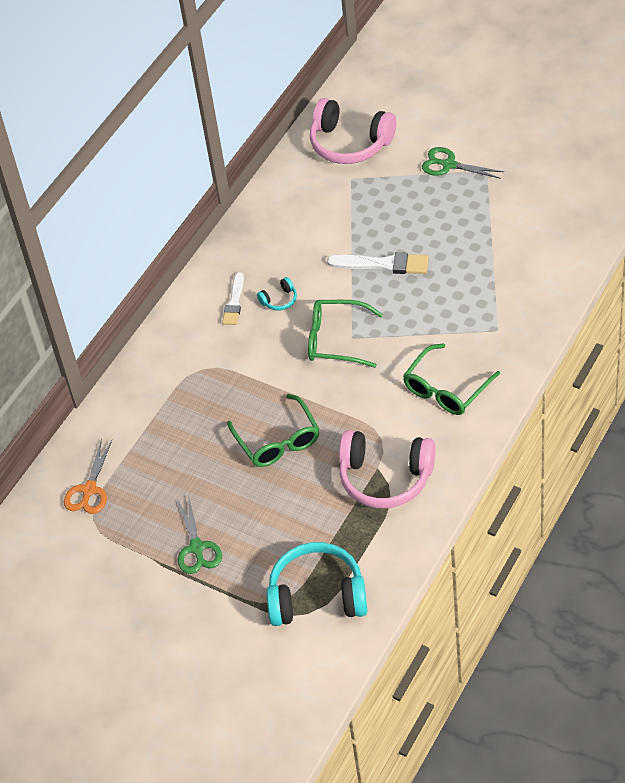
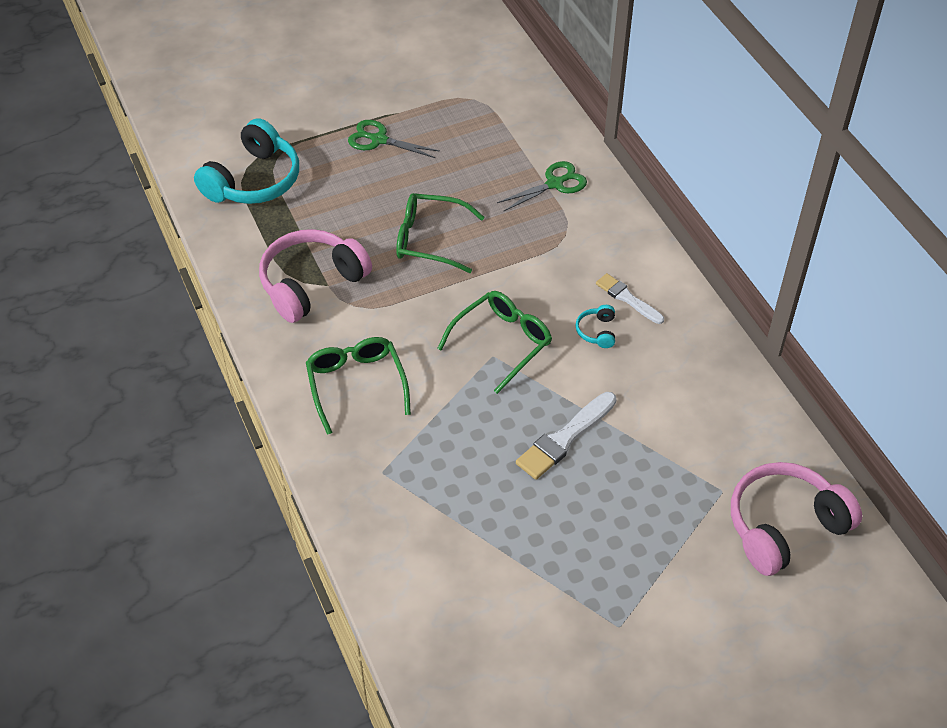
camera: 120 degrees right, 0 degrees up
(89, 490) = (505, 110): orange scissors -> none
(449, 165) = (663, 597): green scissors -> green scissors (555, 184)

